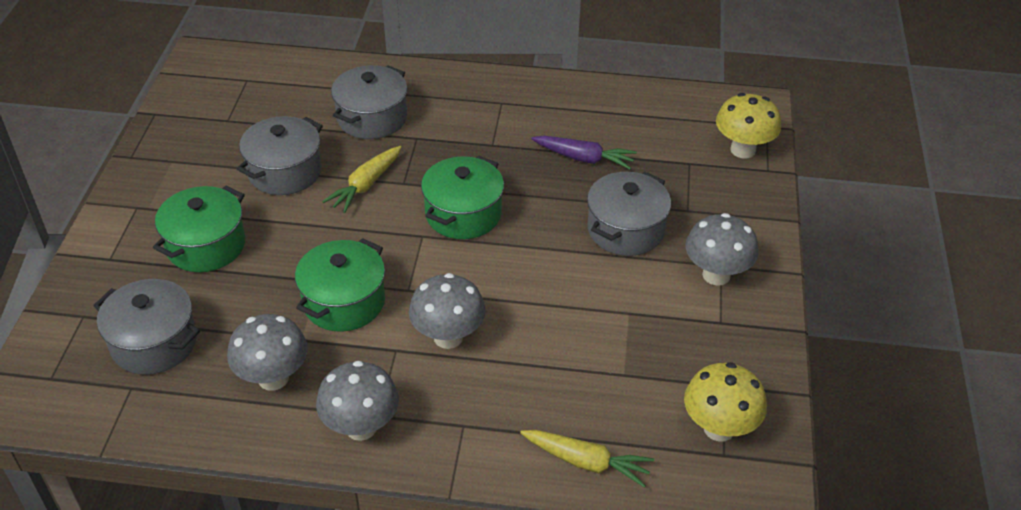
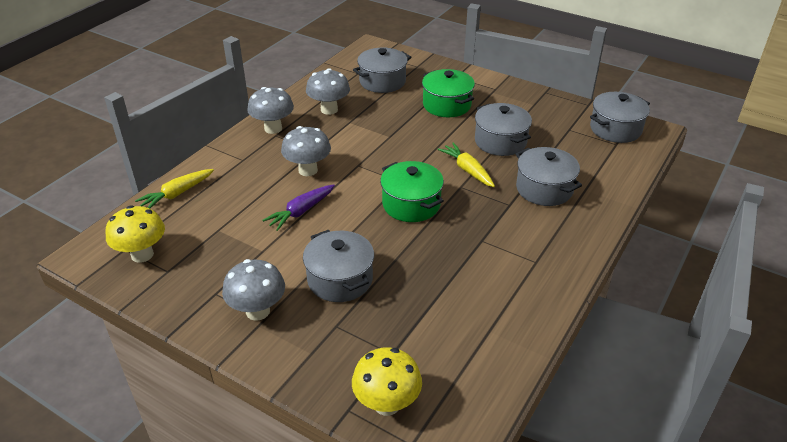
camera: 115 degrees right, 5 degrees down
(211, 84) = (615, 129): none -> grey pot
(344, 302) = (366, 141): green pot -> none
(584, 158) = (436, 286): purple carrot -> purple carrot (301, 212)

